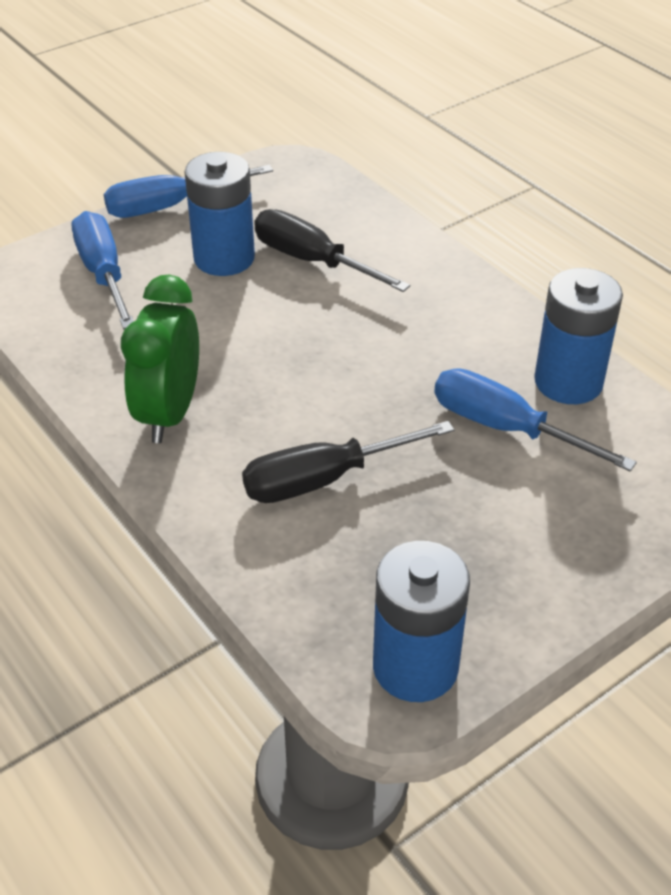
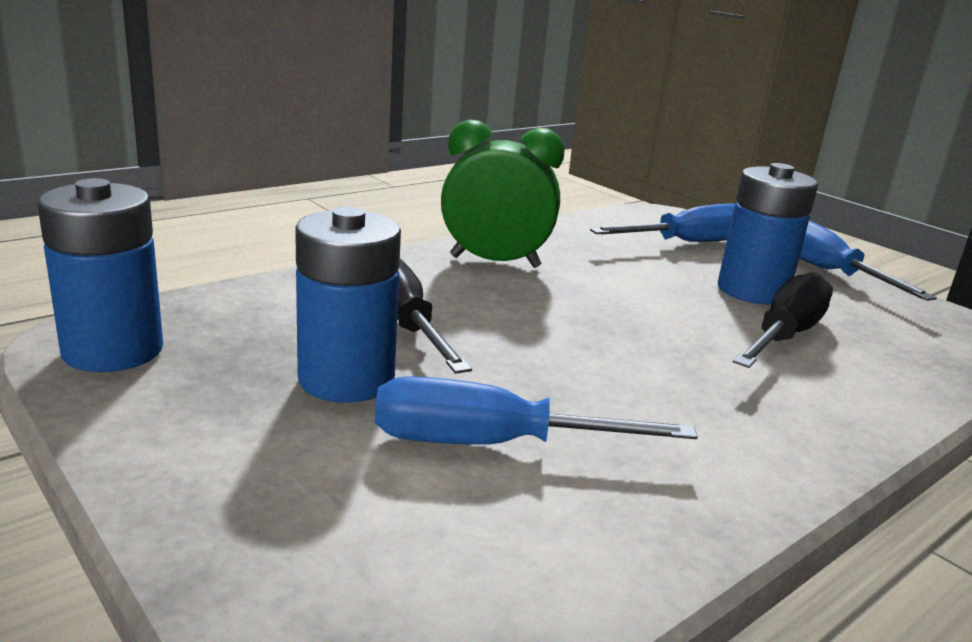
camera: 85 degrees right, 20 degrees down
(506, 428) = (492, 444): blue screwdriver -> blue screwdriver turned 120 degrees counterclockwise
(568, 382) = (613, 517): blue battery -> blue battery (346, 379)

